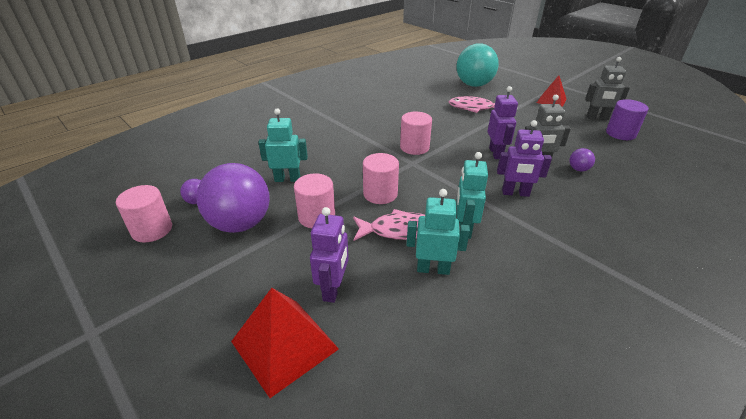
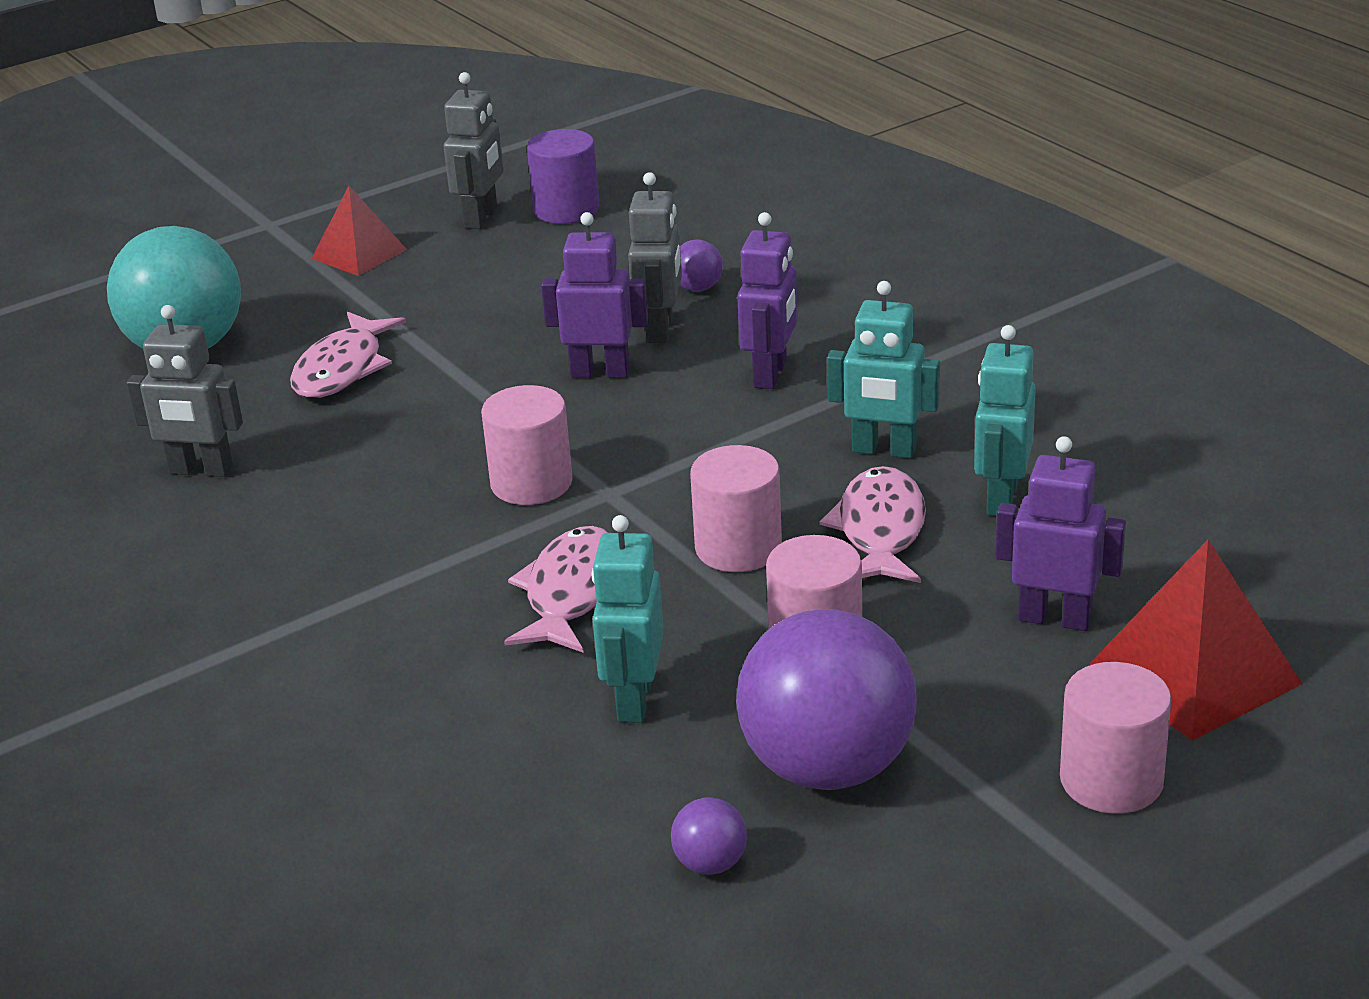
camera: 80 degrees left, 5 degrees down
(152, 230) = (832, 932): pink cylinder -> pink cylinder (1111, 781)
(349, 161) = (571, 593): none -> pink fish
(408, 96) = (201, 470): none -> grey robot

